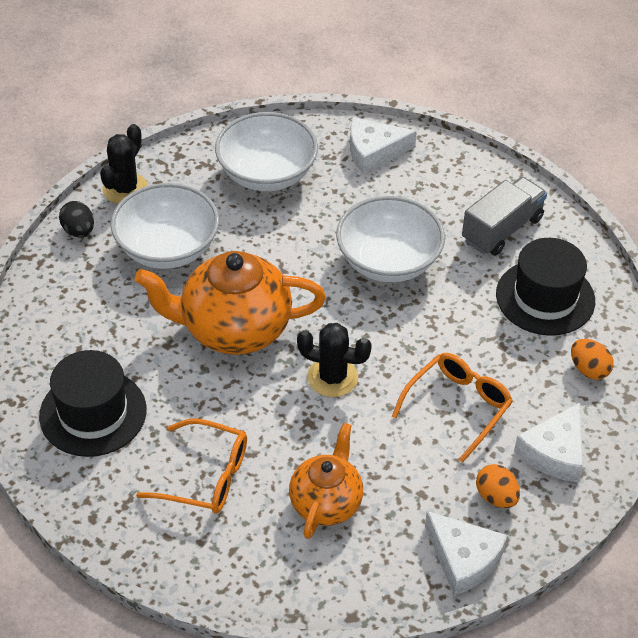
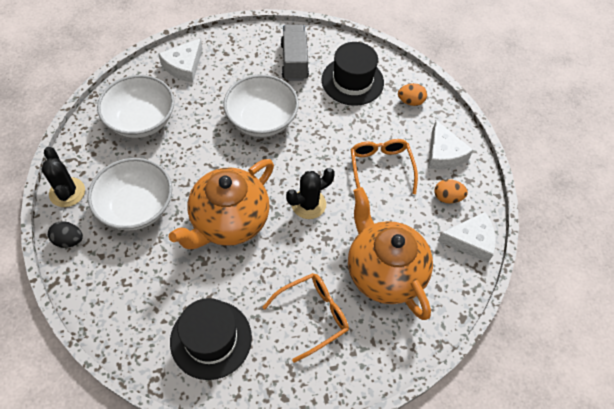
camera: 50 degrees left, 10 degrees up
(326, 502) = (383, 272): orange teapot -> orange teapot, size x1.63

